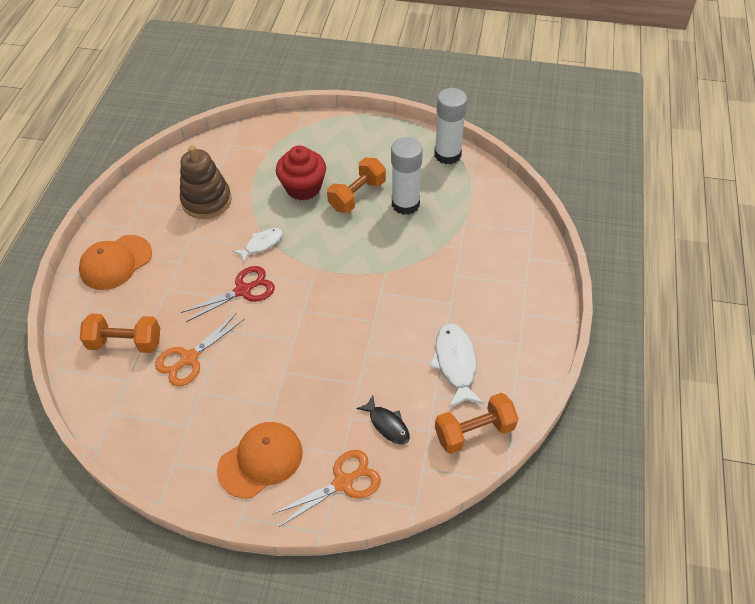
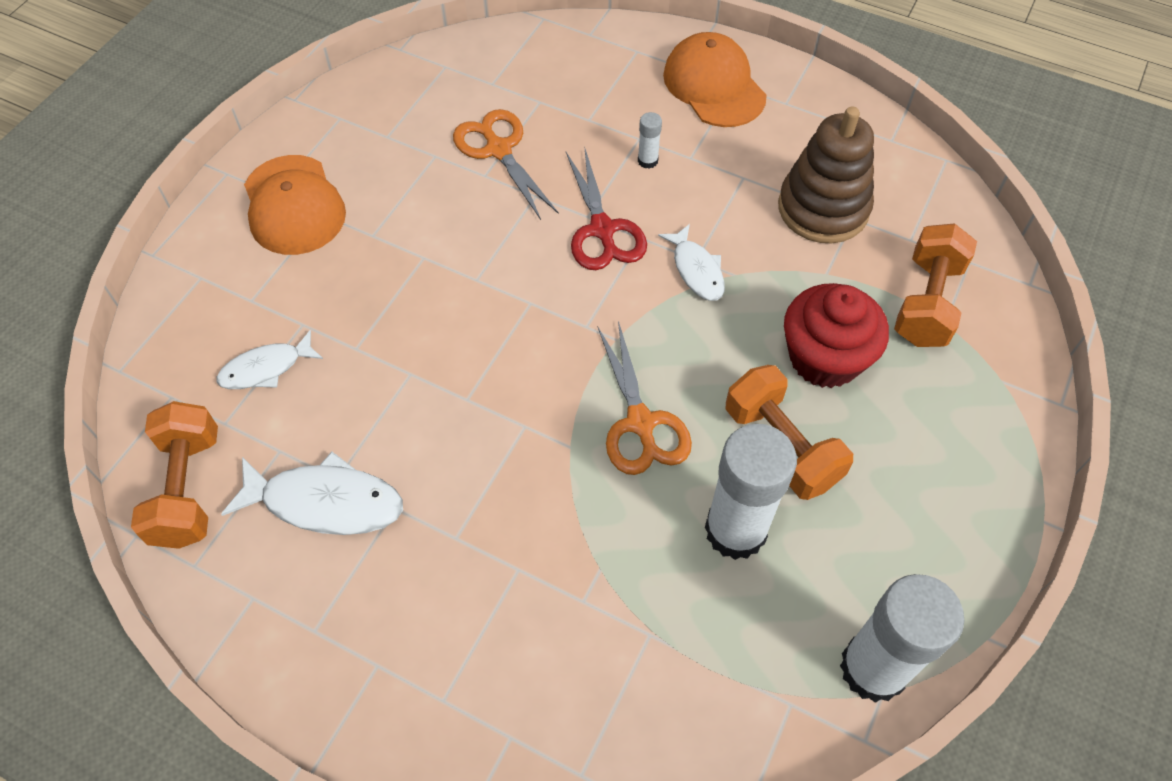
camera: 105 degrees right, 5 degrees up
(125, 343) = (556, 85): orange dumbbell -> orange dumbbell (926, 302)
(185, 281) = (647, 160): none -> white glue stick
(343, 482) = (207, 291): orange scissors -> orange scissors (640, 423)
(387, 424) = (266, 368): black fish -> white fish

